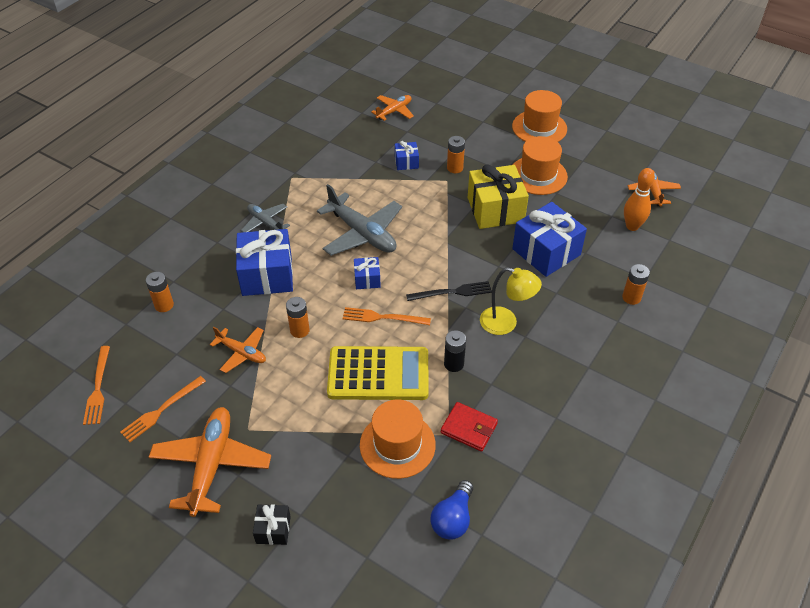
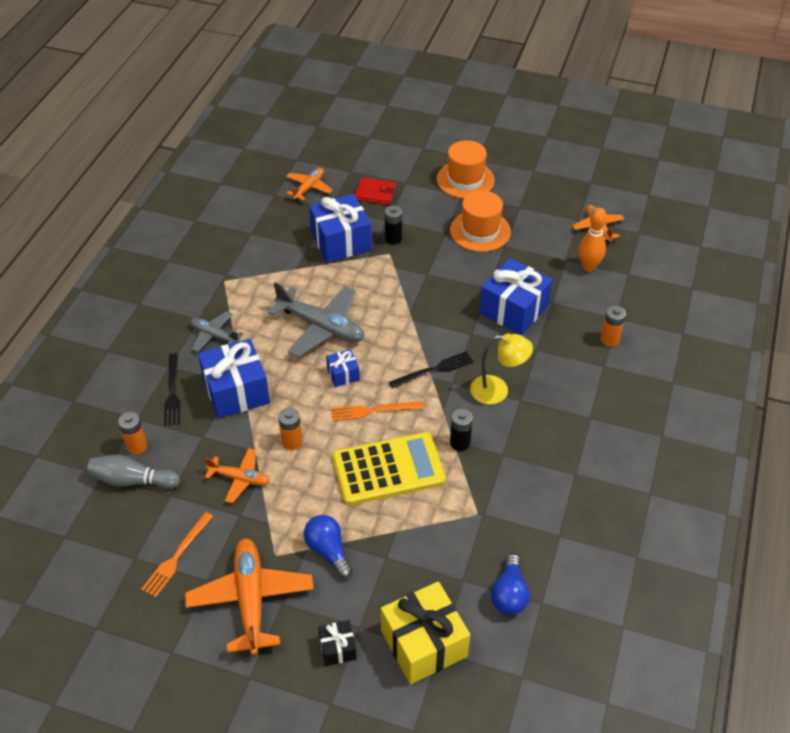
camera: 15 degrees left, 0 degrees up
(98, 387) = (98, 549): orange fork -> none
(149, 334) = (132, 480): none -> grey bowling pin
(212, 264) = (172, 392): none -> black fork
(297, 436) = (328, 550): none -> blue light bulb
(397, 445) = (431, 535): orange hat -> none
(406, 162) = (341, 241): blue gift -> blue gift, size x2.04
(455, 168) = (393, 238): orange battery -> black battery
(469, 428) = (495, 503): red wallet -> red wallet (375, 193)
(495, 210) = (449, 275): yellow gift -> yellow gift (424, 643)

